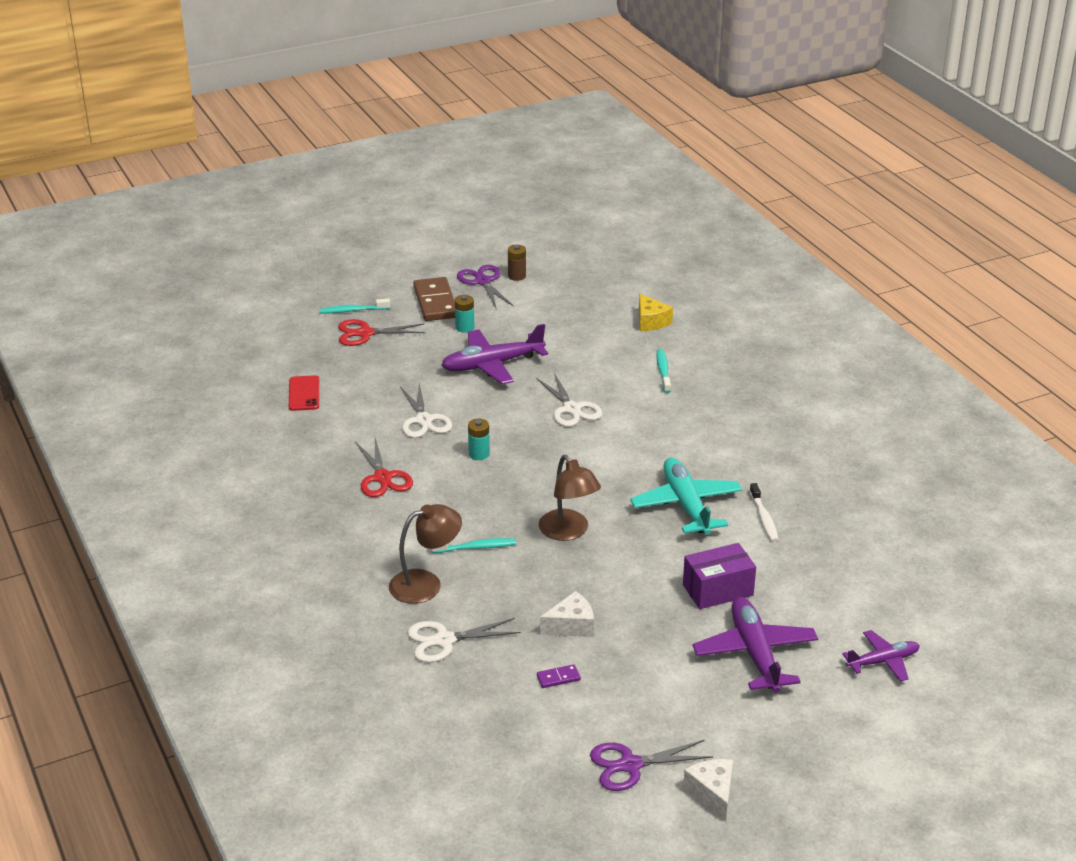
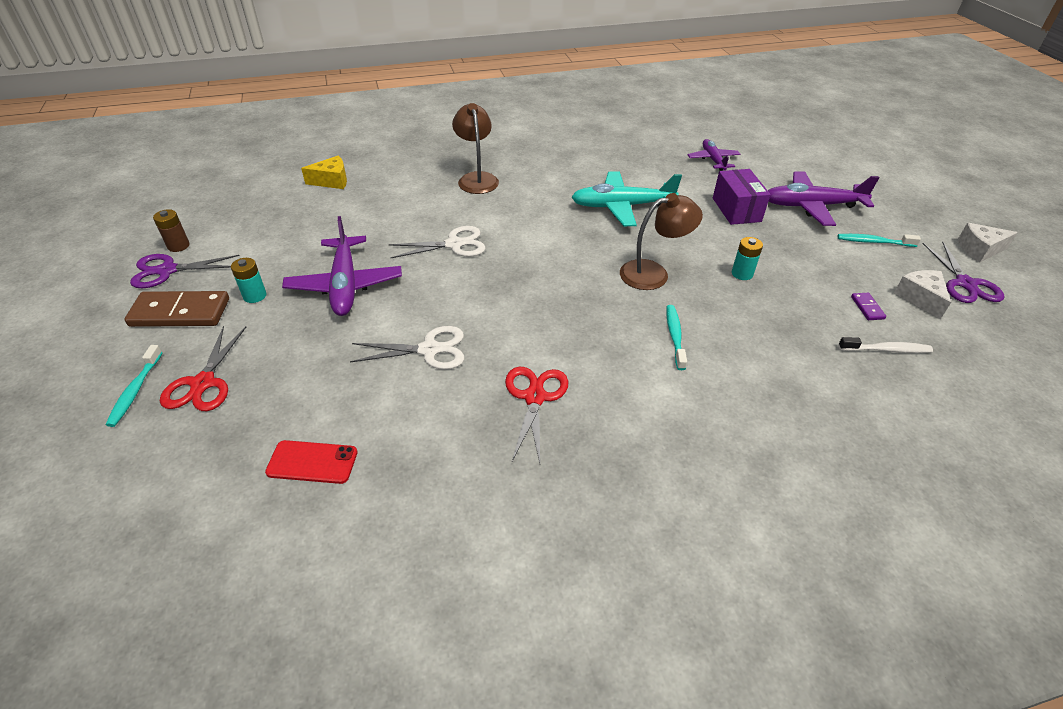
camera: 80 degrees left, 10 degrees up
(383, 478) = (534, 397): red scissors -> red scissors turned 75 degrees counterclockwise
(426, 584) = (736, 381): brown lamp -> brown lamp (477, 178)
(444, 640) = (829, 377): white scissors -> none
(479, 454) = (511, 314): turquoise battery -> turquoise battery (742, 274)
(571, 625) = (792, 290): white cheese -> white cheese (920, 298)
(663, 371) = (417, 187): turquoise toothbrush -> turquoise toothbrush (873, 242)
(764, 518) = (644, 175): white toothbrush -> white toothbrush (886, 350)
(883, 661) = (810, 160): purple plane -> purple plane (713, 160)

